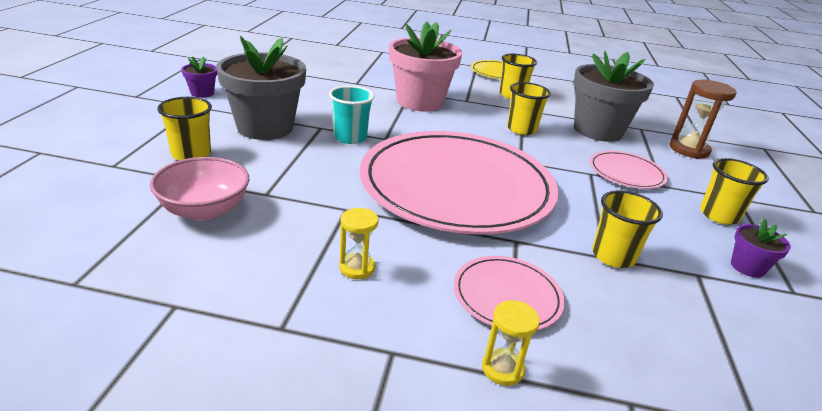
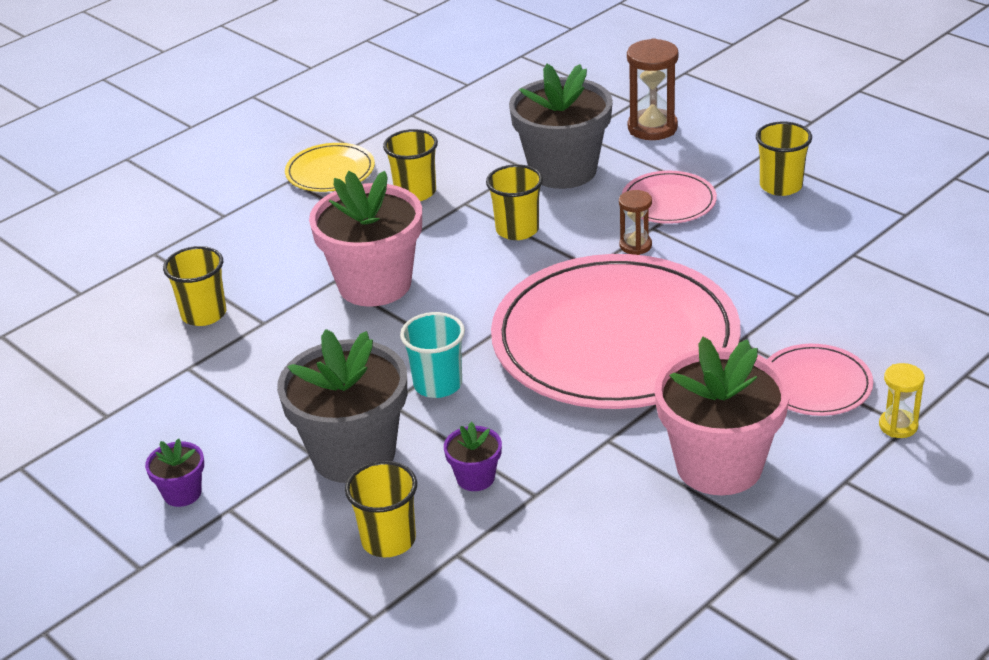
camera: 50 degrees left, 5 degrees up
(204, 210) = (540, 552): pink bowl -> none
(357, 268) = (719, 465): yellow hourglass -> pink flower pot
(563, 171) = (635, 245): none -> brown hourglass
(613, 256) = (799, 290): yellow cup -> yellow cup (204, 314)
(747, 267) = (861, 219): purple flower pot -> purple flower pot (475, 478)

